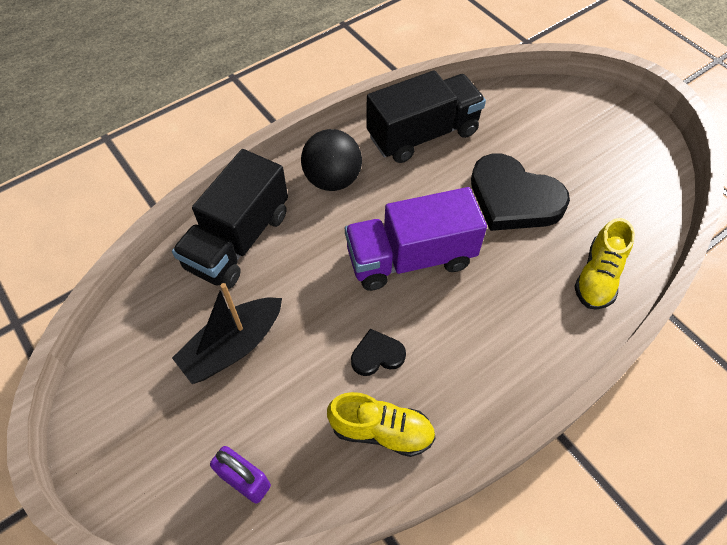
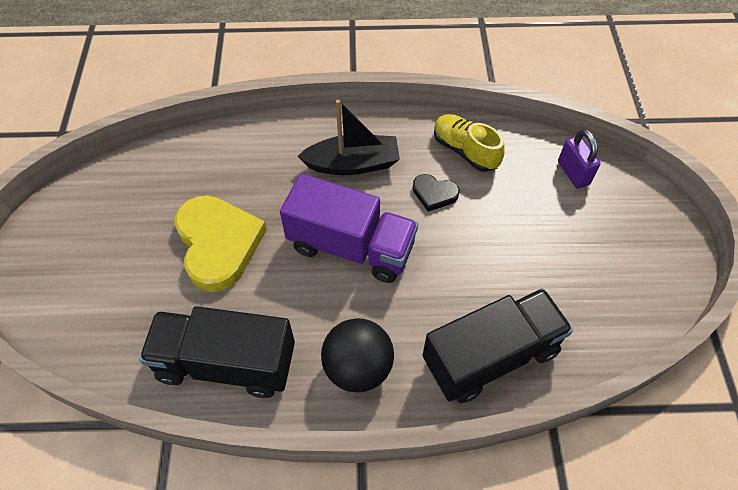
camera: 145 degrees left, 0 degrees up
(233, 346) = (541, 261): black boat -> black boat (352, 164)
(513, 198) = (218, 244): black heart -> yellow heart
(597, 276) = (229, 152): yellow shoe -> none

